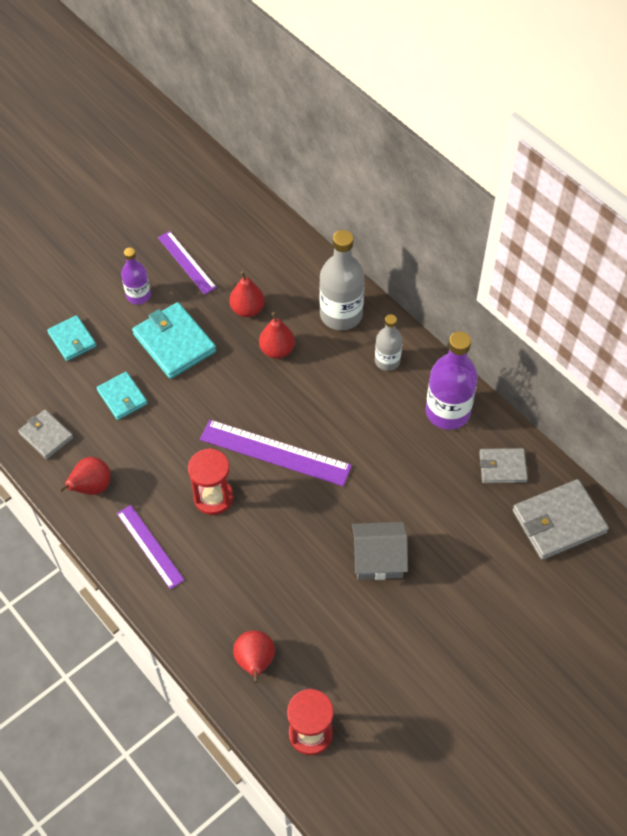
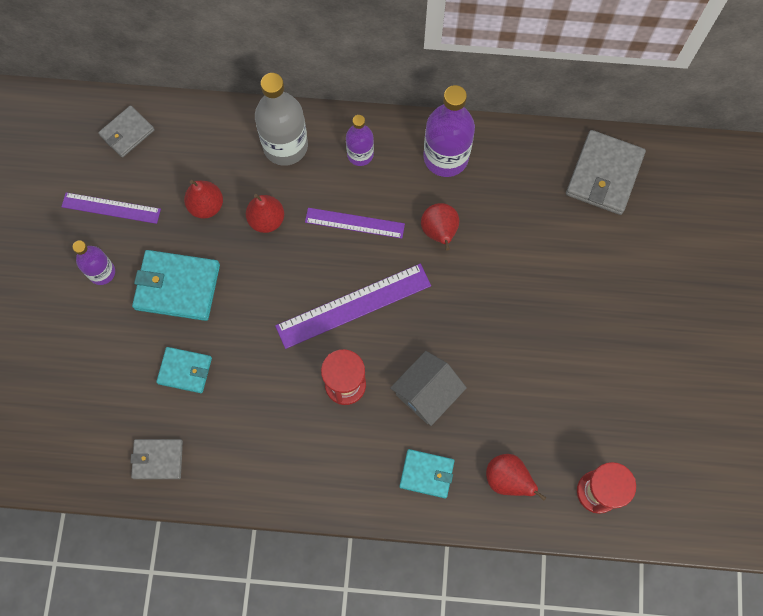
camera: 45 degrees left, 15 degrees up
(72, 340) = (88, 360): turquoise wallet -> turquoise wallet (426, 474)
(92, 487) = (242, 466): red pear -> red pear (439, 232)
(150, 546) = (338, 468): purple ruler -> purple ruler (354, 223)
(378, 559) = (512, 318): grey house -> grey house (427, 393)
(387, 361) = (360, 154): grey bottle -> purple bottle
(502, 467) = (526, 167): grey wallet -> grey wallet (127, 133)

